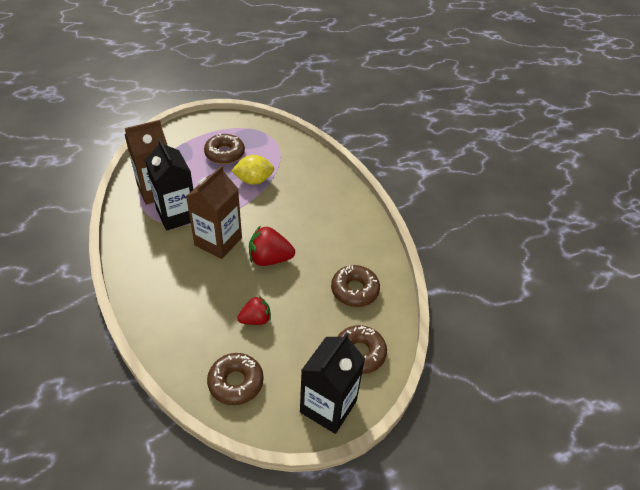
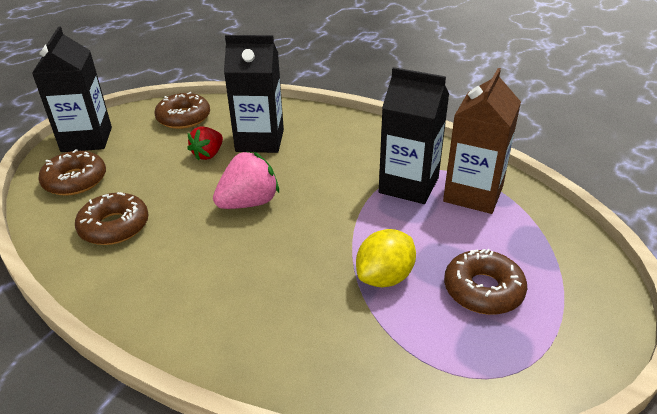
camera: 145 degrees right, 10 degrees down
(210, 310) = (260, 141): none -> black carton
(218, 241) = (327, 188): brown carton -> none
(269, 259) = (249, 203): red strawberry -> pink strawberry

